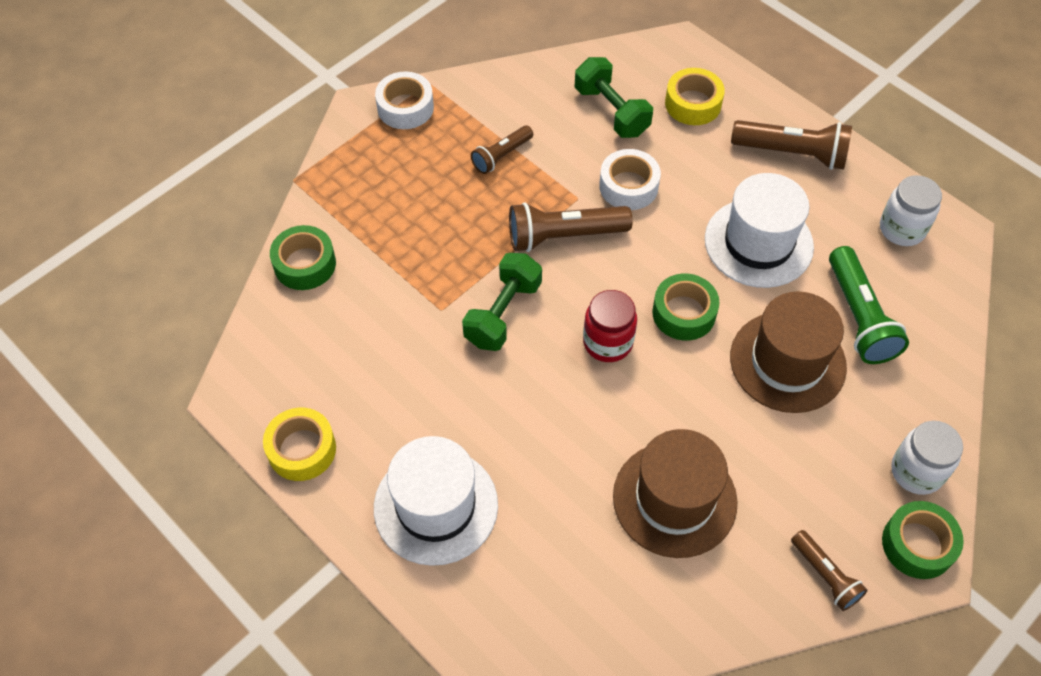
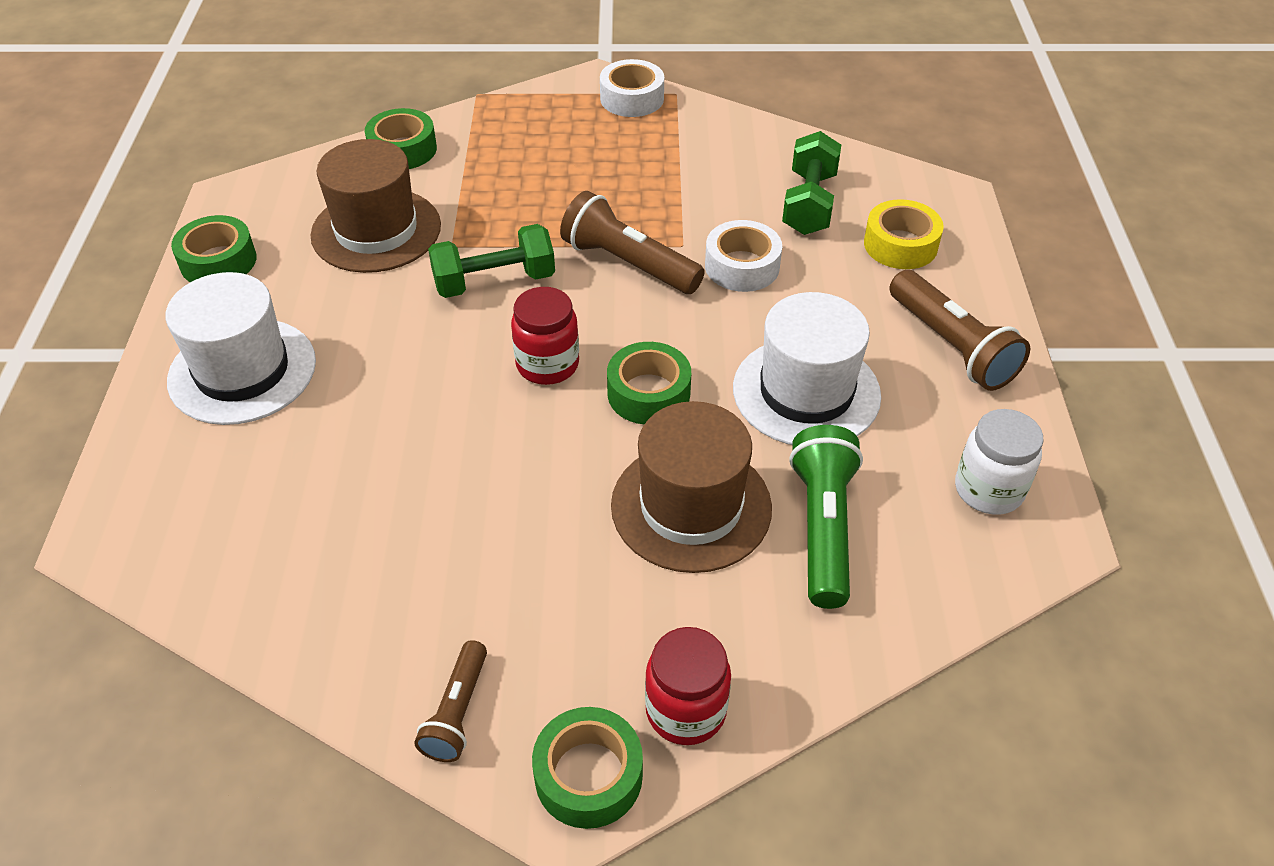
camera: 45 degrees right, 10 degrees down
(302, 449) = (218, 261): yellow tape -> green tape
(501, 156) = (661, 175): brown flashlight -> none
(674, 499) = (422, 525): brown hat -> brown hat (376, 230)
(859, 317) = (823, 528): green flashlight -> green flashlight turned 150 degrees clockwise
(916, 471) = (685, 710): white jar -> red jar

